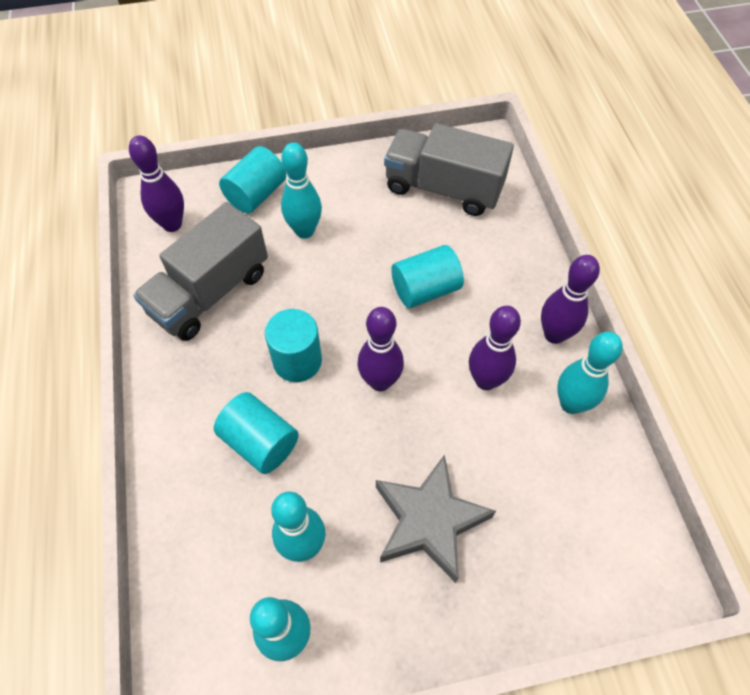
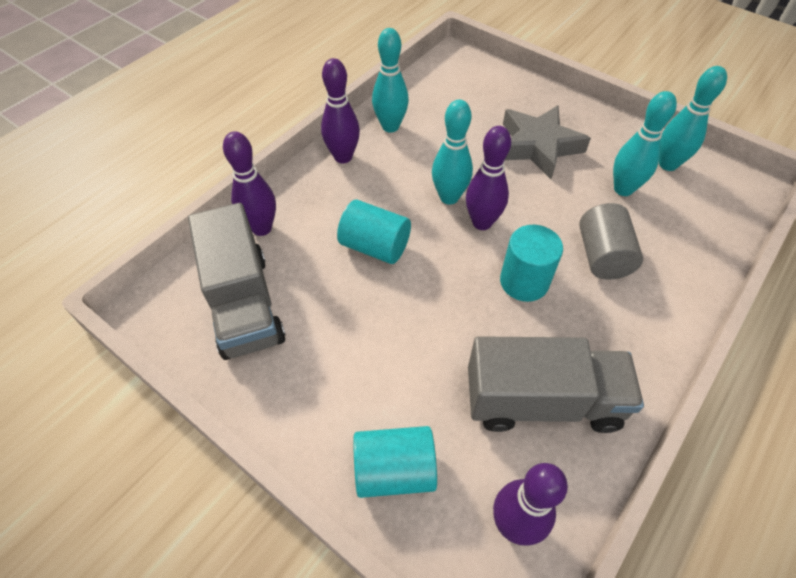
camera: 130 degrees left, 5 degrees down
(260, 442) = (602, 256): turquoise cylinder -> grey cylinder
(304, 231) = (398, 380): turquoise bowling pin -> turquoise bowling pin (449, 197)
(485, 380) = (418, 171): purple bowling pin -> purple bowling pin (261, 228)

